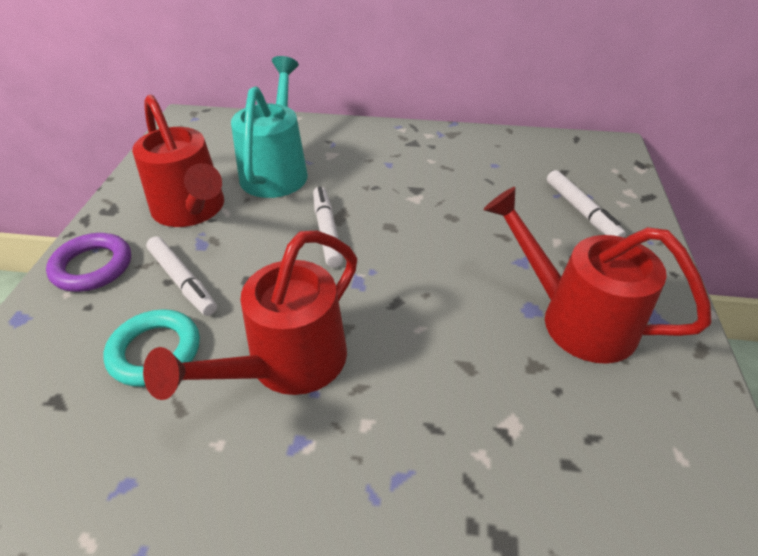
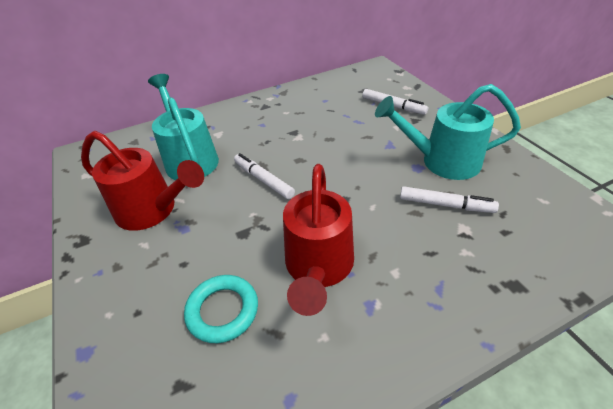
camera: 30 degrees left, 0 degrees up
(92, 267) = (111, 285): purple ring -> none
(183, 281) = (195, 257): white marker -> white marker (445, 205)
(575, 318) = (441, 161): red watering can -> turquoise watering can

